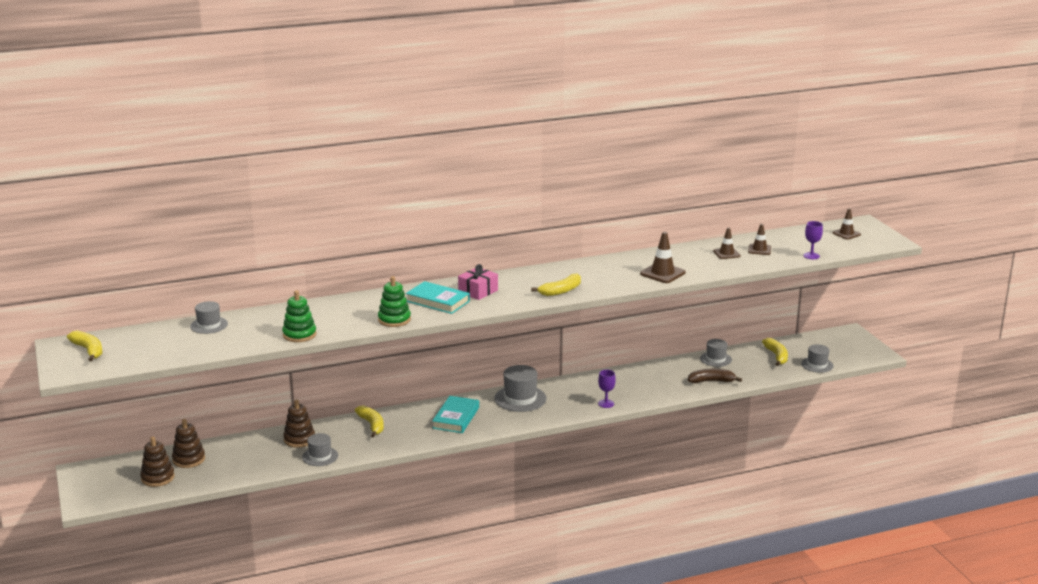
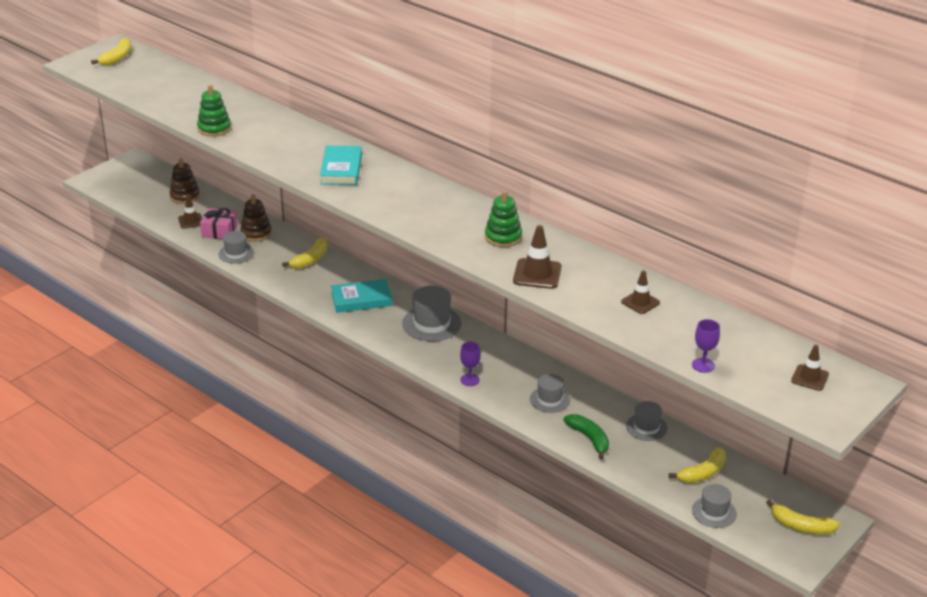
camera: 60 degrees right, 10 degrees up
(157, 478) = (148, 194): brown stacking toy -> none
(209, 325) = (200, 86): grey hat -> grey hat (550, 399)
(394, 320) = (282, 161): green stacking toy -> green stacking toy (503, 237)
(478, 291) = (383, 182): pink gift -> pink gift (219, 231)
(561, 291) = (429, 226): yellow banana -> yellow banana (801, 526)
(711, 381) = (589, 439): brown banana -> green banana
(759, 250) = (678, 323): brown traffic cone -> brown traffic cone (191, 221)

